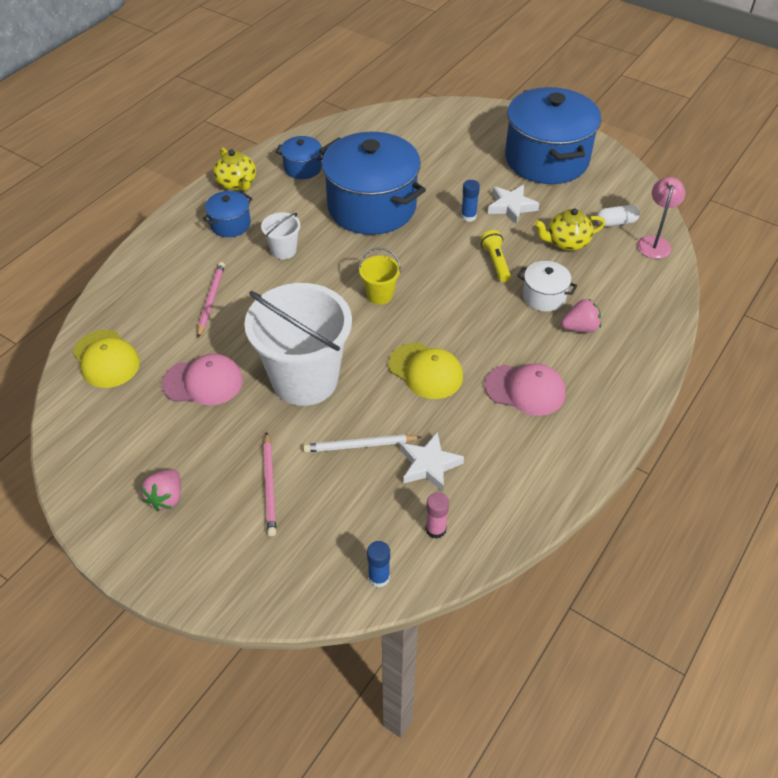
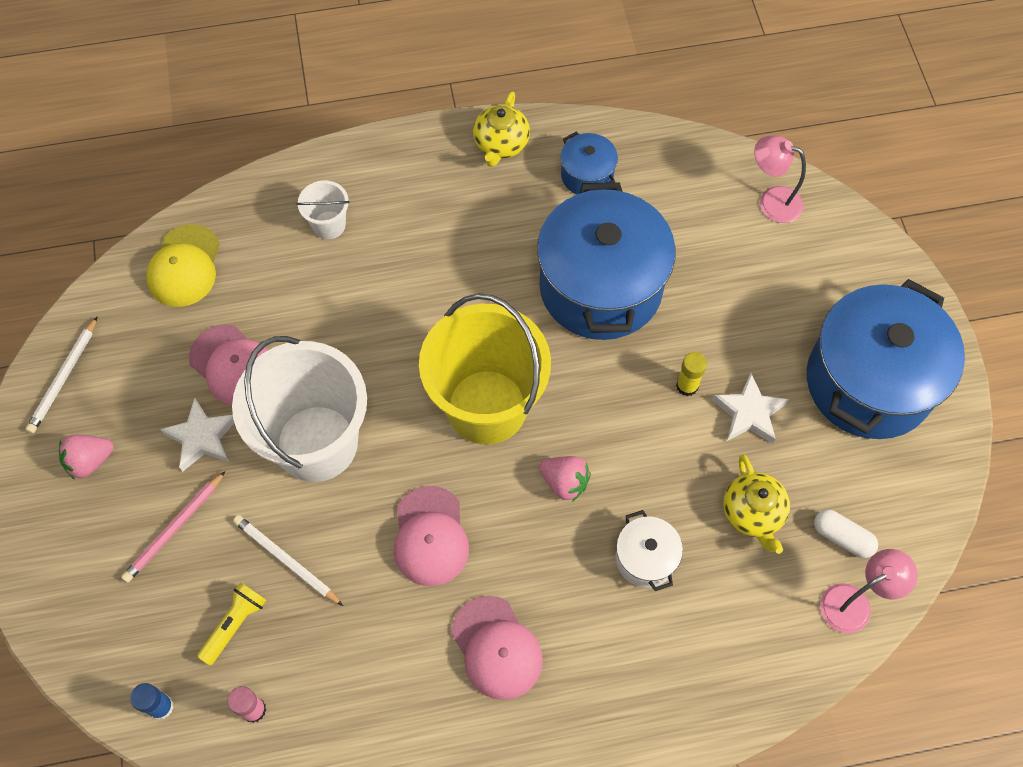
camera: 45 degrees right, 15 degrees up
(91, 471) = (64, 377): none -> white pencil
(211, 300) = (331, 275): pink pencil -> none
(230, 224) = (441, 194): blue pot -> none
(283, 250) = (456, 270): white bucket -> white bucket (329, 225)
(379, 295) = (487, 406): yellow bucket -> yellow bucket, size x2.30
(410, 122) = (771, 201): none -> pink lamp
(425, 371) = (430, 536): yellow cap -> pink cap
(429, 465) = (320, 640): white star -> white star (202, 437)
(468, 216) = (687, 386): blue glue stick -> yellow glue stick
(495, 262) = (646, 470): yellow flashlight -> yellow flashlight (235, 624)
(566, 242) = (753, 513): yellow teapot -> yellow teapot turned 135 degrees counterclockwise
(580, 328) = (636, 631): pink strawberry -> pink strawberry (564, 482)

